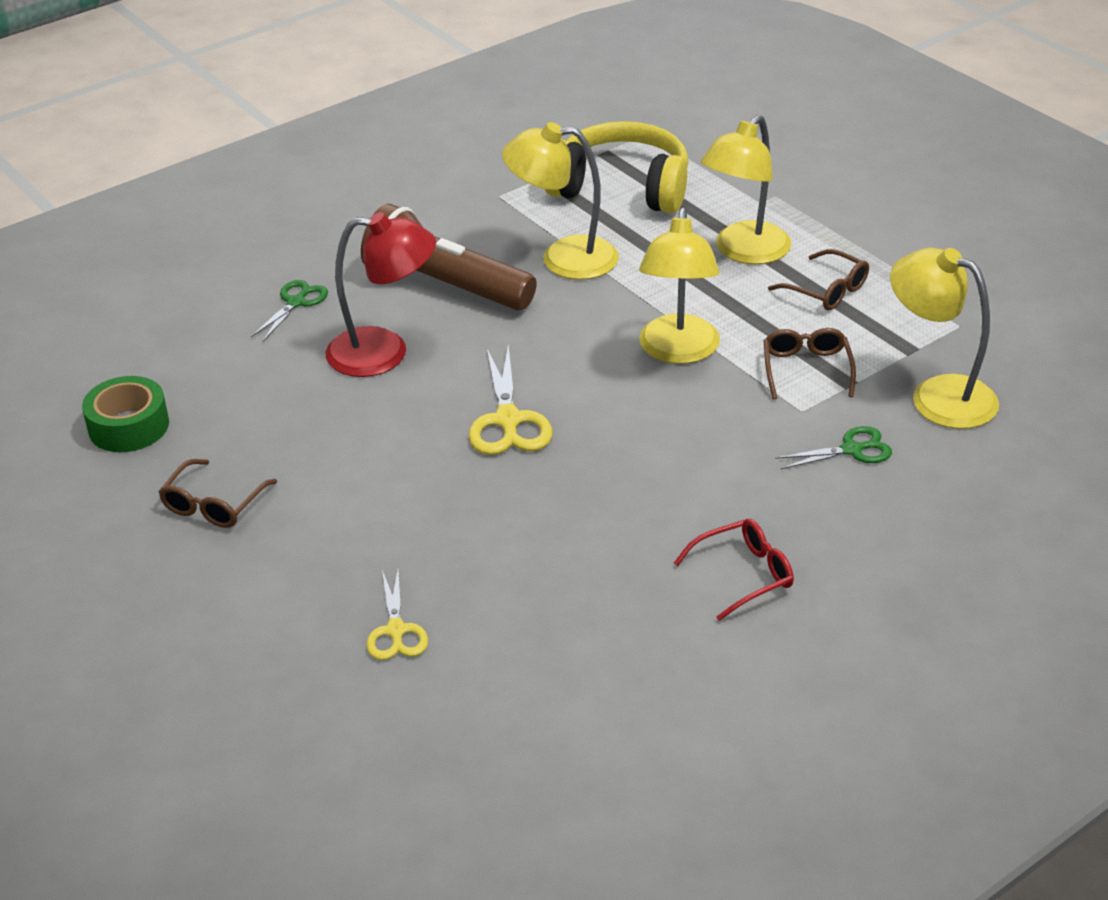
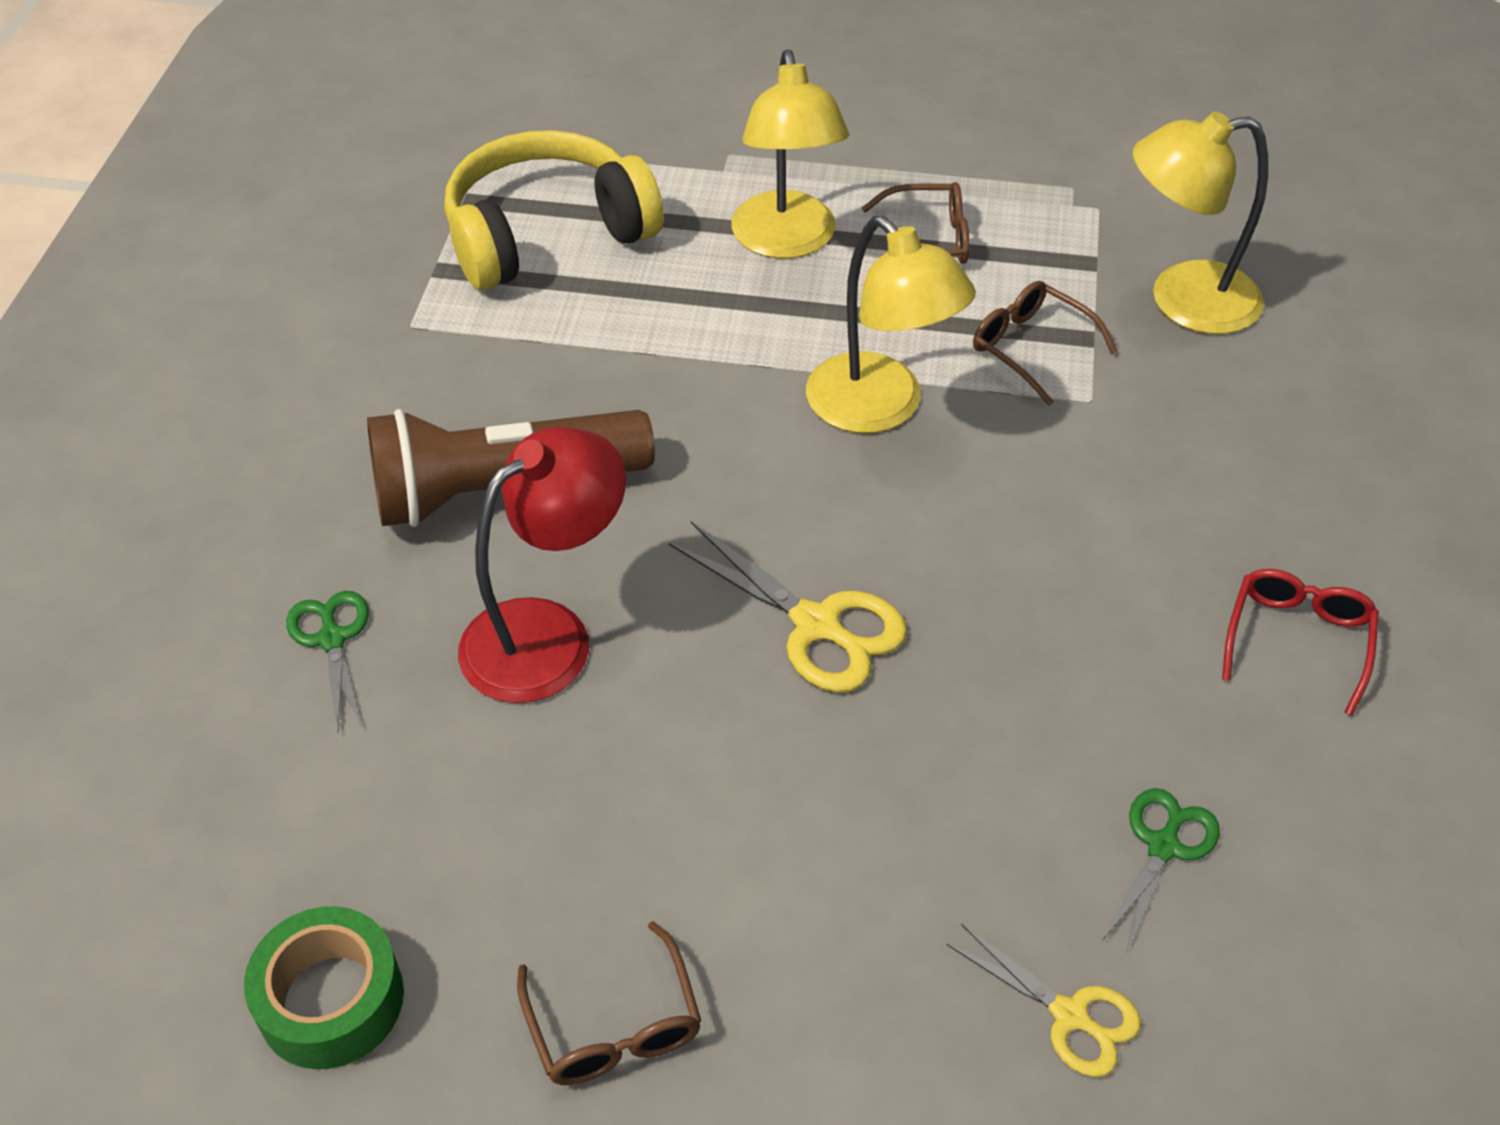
camera: 45 degrees left, 10 degrees up
(563, 258) = (599, 366): yellow lamp -> none
(852, 450) = (1193, 415): green scissors -> green scissors (1163, 846)

